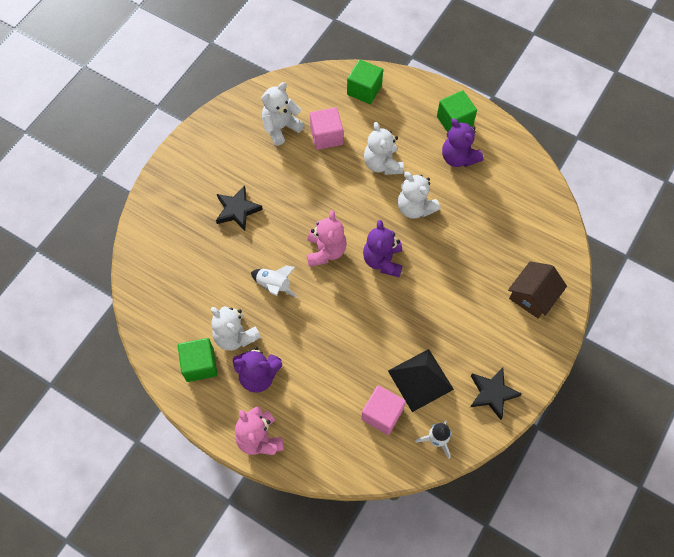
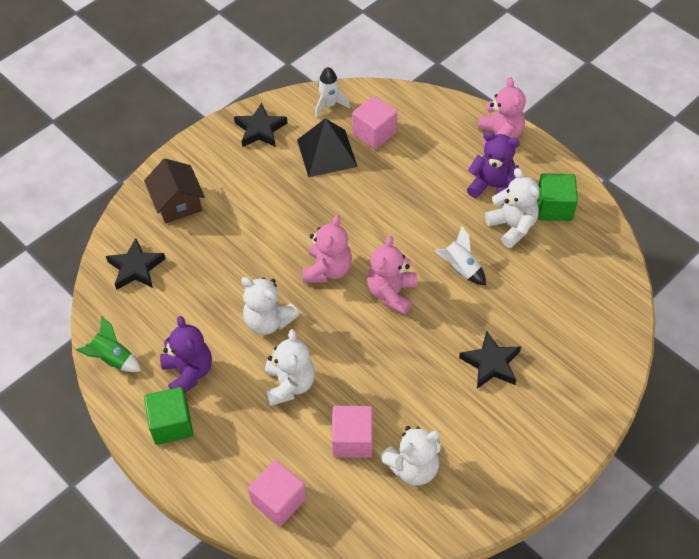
camera: 165 degrees left, 10 degrees down
(364, 90) = (278, 501): green cube -> pink cube
(383, 260) = (327, 270): purple teddy bear -> pink teddy bear
(415, 207) = (268, 321): white teddy bear -> white teddy bear turned 150 degrees clockwise
(518, 156) = (113, 359): none -> green rocket
(532, 296) = (177, 203): brown house -> brown house turned 75 degrees counterclockwise
(537, 229) = (136, 268): none -> black star

